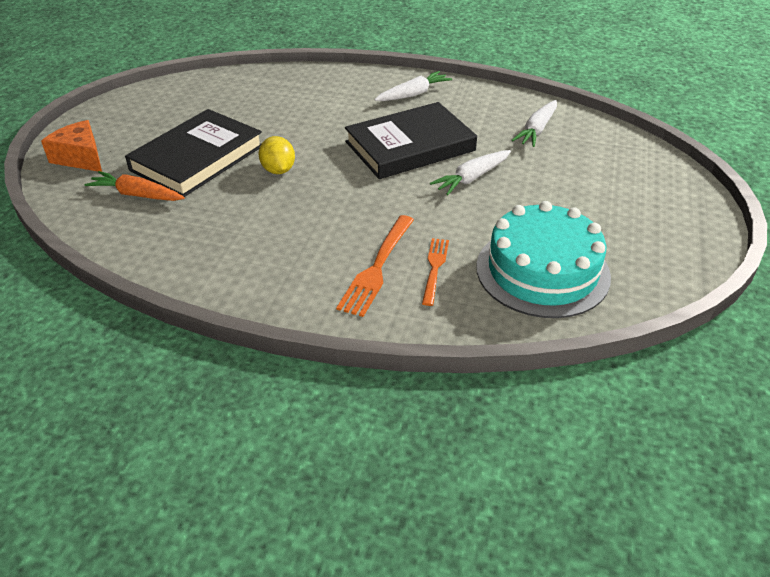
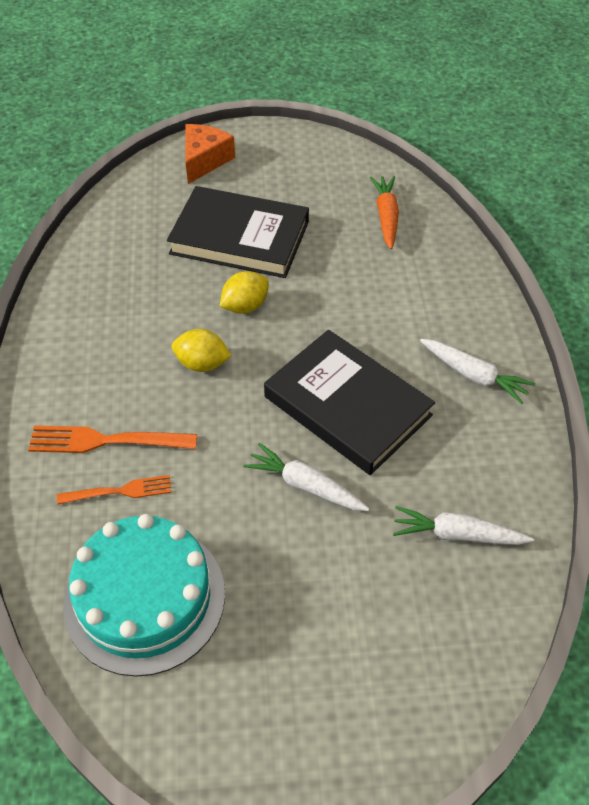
camera: 70 degrees right, 10 degrees up
(137, 195) = (161, 222): orange carrot -> orange carrot (386, 217)
(325, 202) = (202, 364): none -> yellow lemon

